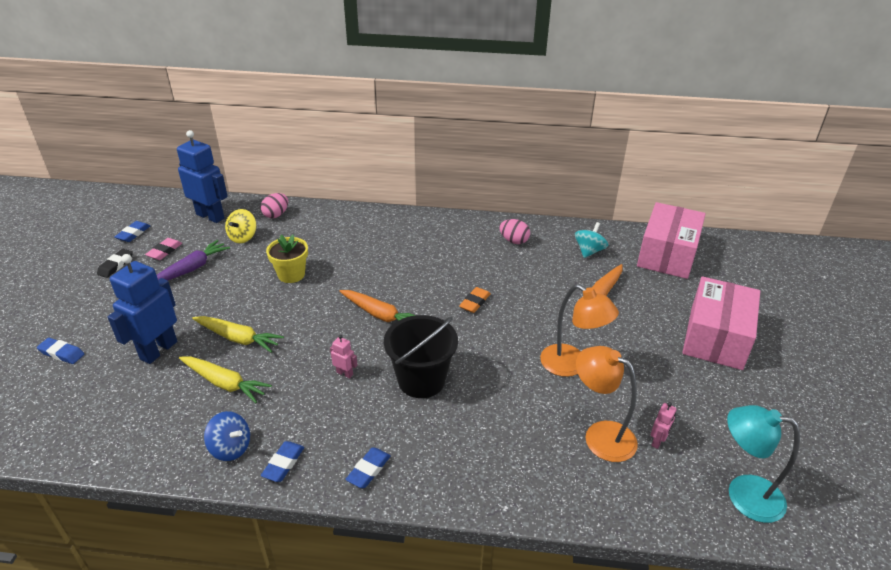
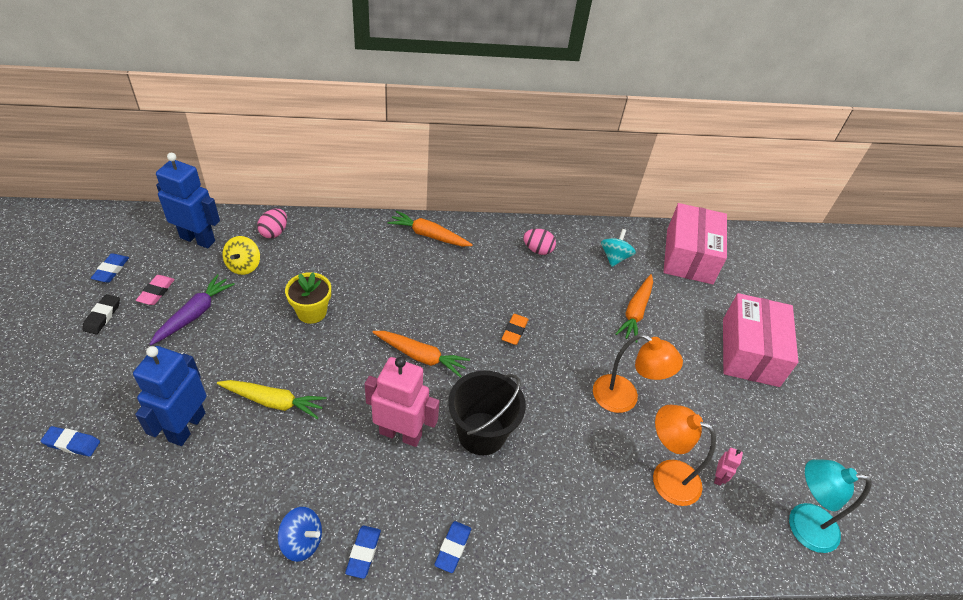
camera: 15 degrees left, 10 degrees up
(224, 383) = (274, 461): yellow carrot -> none
(345, 373) = (400, 434): pink robot -> pink robot, size x2.33
(413, 224) = (429, 235): none -> orange carrot

